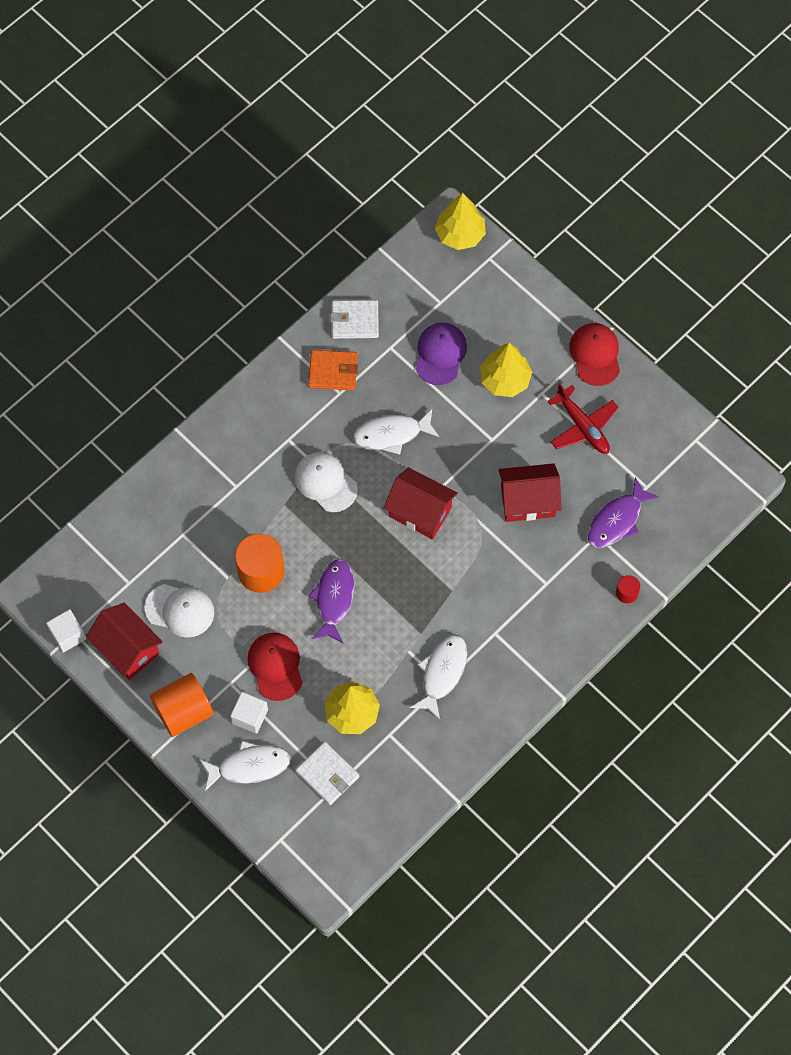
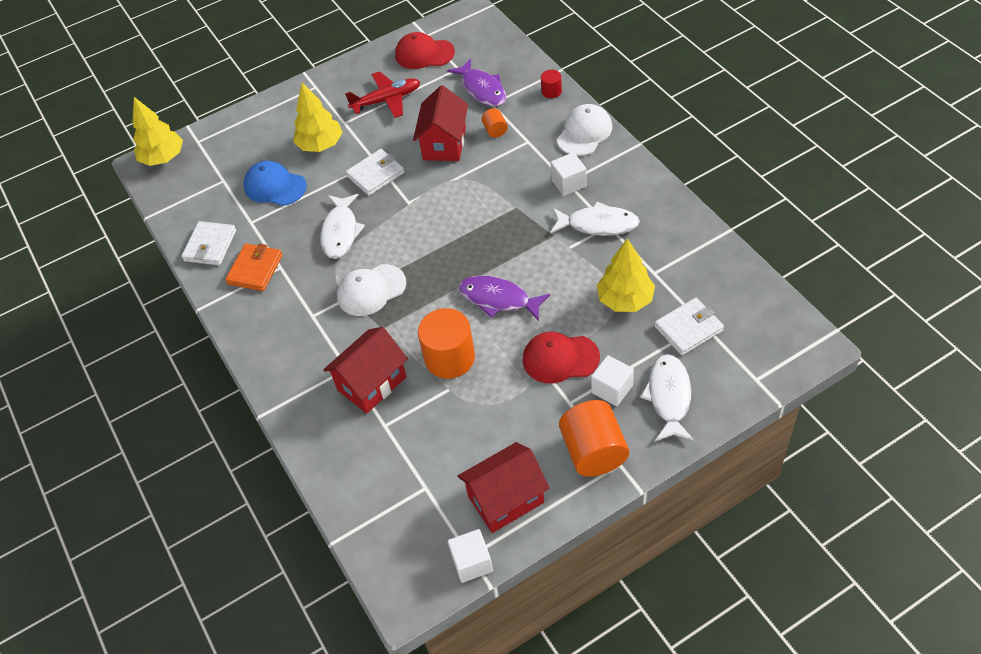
camera: 70 degrees left, 15 degrees down
(180, 610) = (473, 440): white cap -> white cap (584, 133)
(420, 512) = (428, 220): red house -> red house (372, 383)
(440, 354) = (275, 186): purple cap -> blue cap
(442, 673) = (598, 224): white fish -> white fish turned 150 degrees clockwise
(473, 445) = (376, 174): none -> white wallet
(493, 635) = (568, 183): none -> white cube
(556, 547) = (495, 130): none -> orange cylinder
(595, 355) = (323, 84): red cap -> red cap (424, 54)

